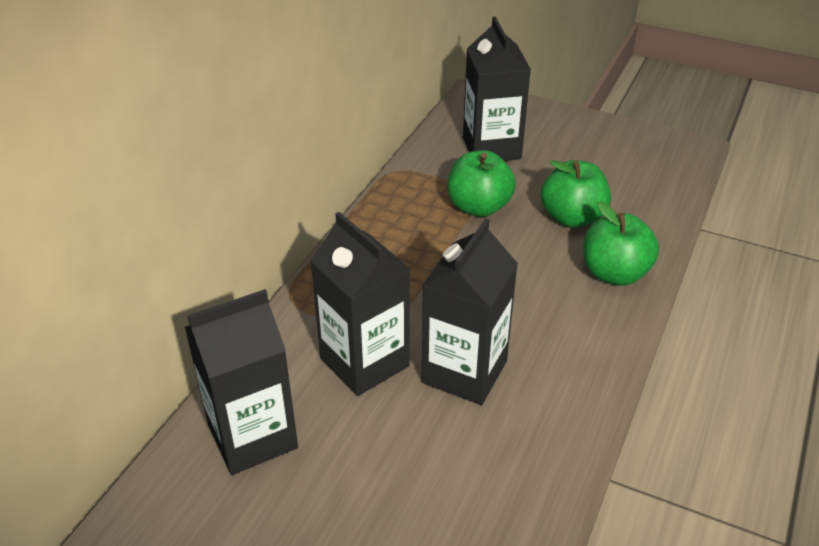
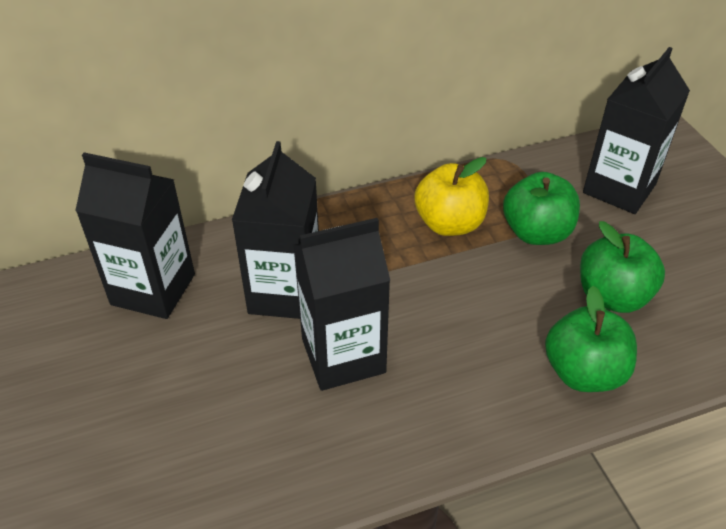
camera: 45 degrees right, 5 degrees up
(415, 237) = (449, 224): none -> yellow apple

